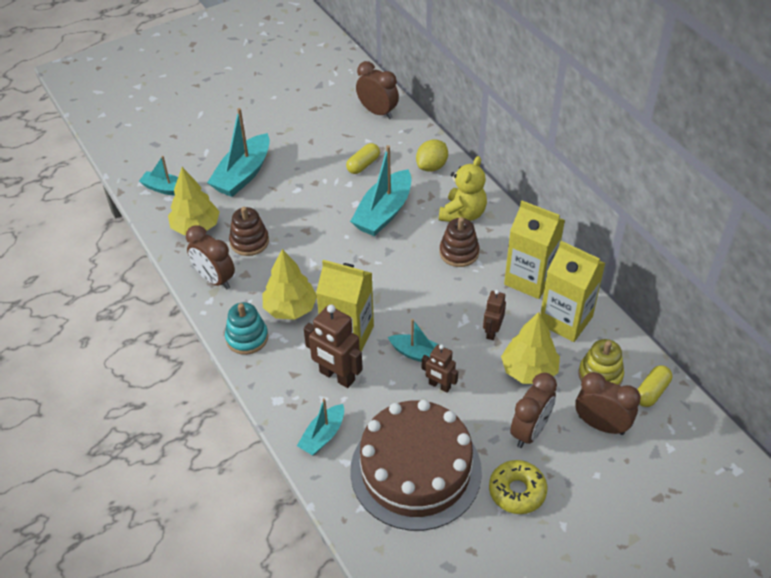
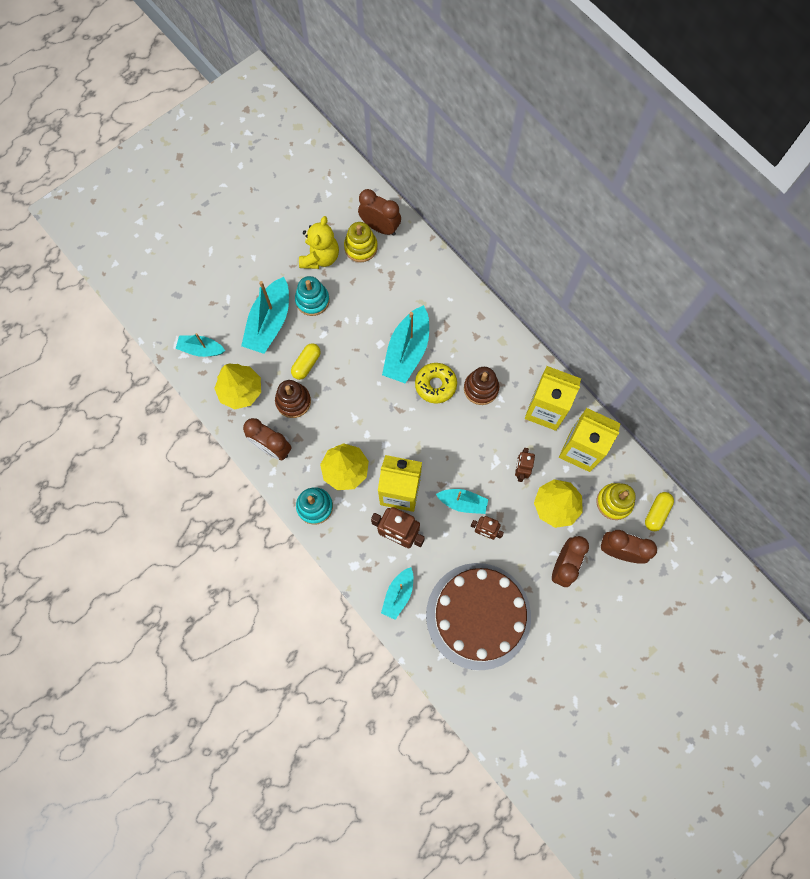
camera: 10 degrees left, 25 degrees up
(293, 161) = (312, 300): none -> turquoise stacking toy
(354, 125) = (361, 247): none -> yellow stacking toy
(363, 165) = (378, 296): yellow capsule -> yellow capsule (306, 364)
(431, 166) = (442, 290): yellow lemon -> none
(463, 214) = (478, 343): yellow teddy bear -> yellow teddy bear (320, 257)
(517, 491) = (560, 622): yellow donut -> yellow donut (435, 385)

